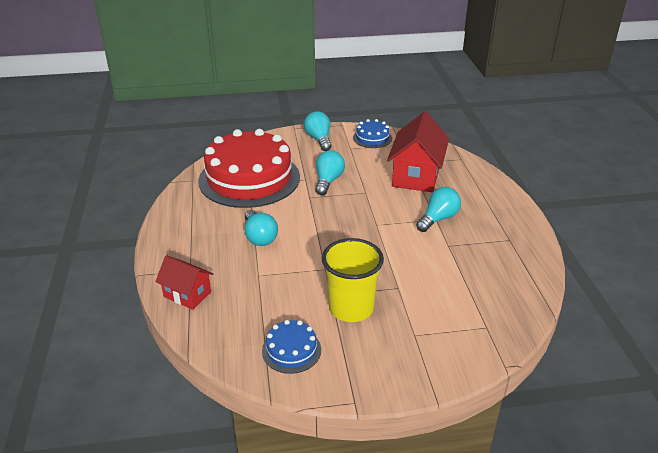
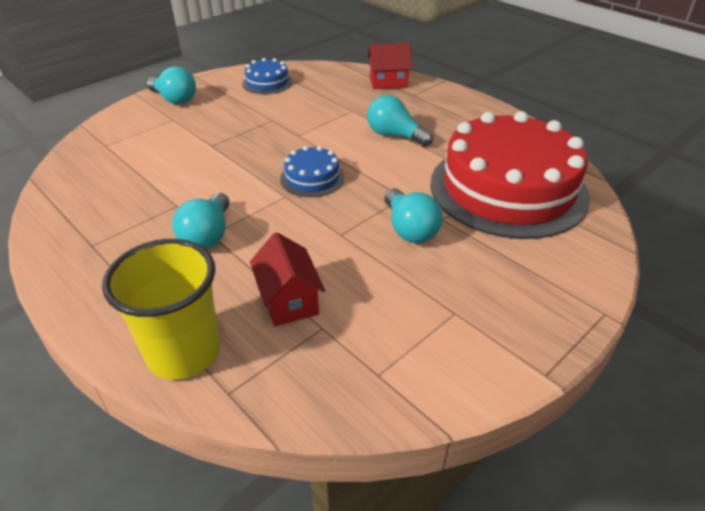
camera: 145 degrees right, 5 degrees up
(319, 139) = (527, 306): turquoise light bulb -> turquoise light bulb (174, 99)
(351, 308) = (244, 117): yellow cup -> yellow cup (184, 352)
(372, 138) = (446, 363): blue cake -> blue cake (312, 178)
(416, 176) = (289, 300): red house -> red house, size x0.57

